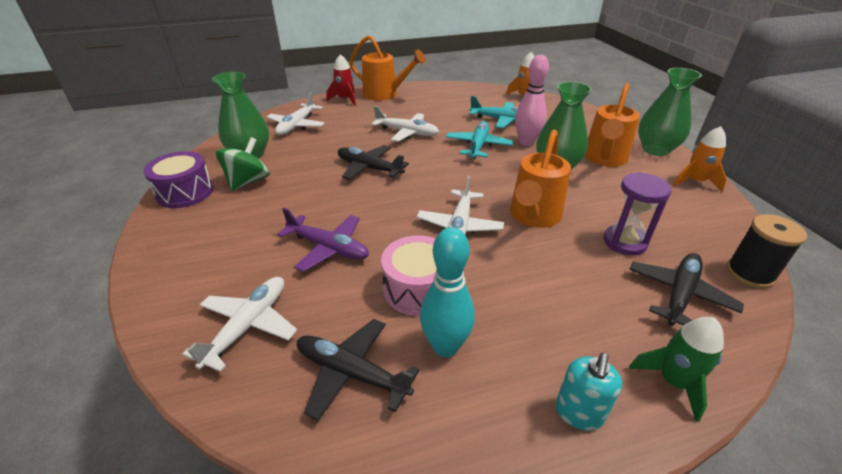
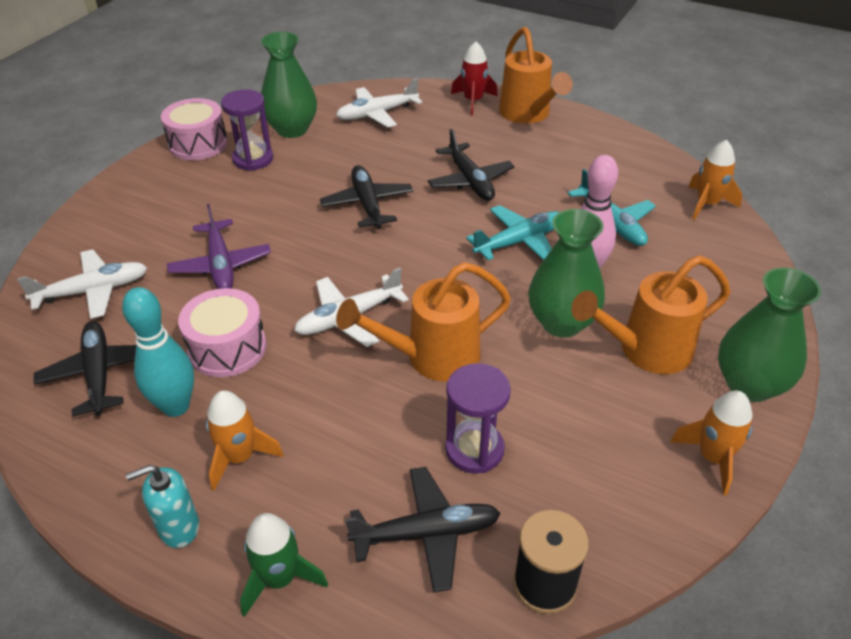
camera: 45 degrees right, 5 degrees up
(185, 192) = (198, 144): purple drum -> pink drum
(248, 181) = (253, 159): green spinning top -> purple hourglass
(406, 132) = (470, 180): white plane -> black plane
(535, 340) = (239, 457): none -> orange rocket

